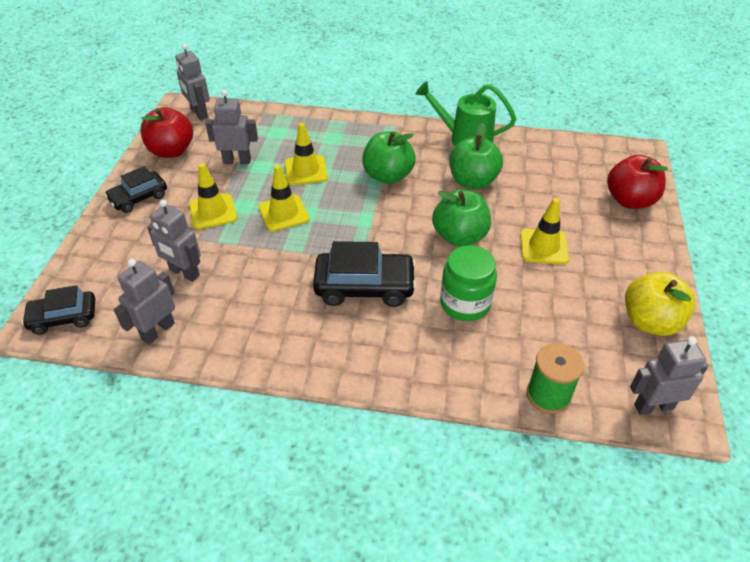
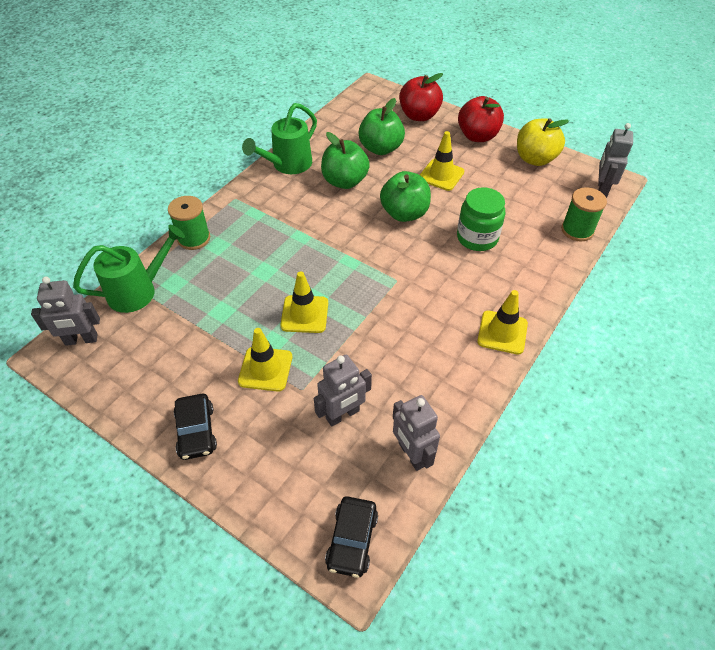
camera: 65 degrees left, 5 degrees up
(171, 151) = (133, 382): red apple -> red apple (477, 136)
(237, 161) = (197, 328): grey robot -> none
(259, 119) = (139, 290): none -> green watering can
(306, 170) = (253, 280): yellow traffic cone -> yellow traffic cone (502, 332)
(332, 123) = (194, 238): none -> green spool
(364, 287) = (430, 289): black car -> none
(388, 176) = (302, 227): green apple -> green apple (381, 148)

